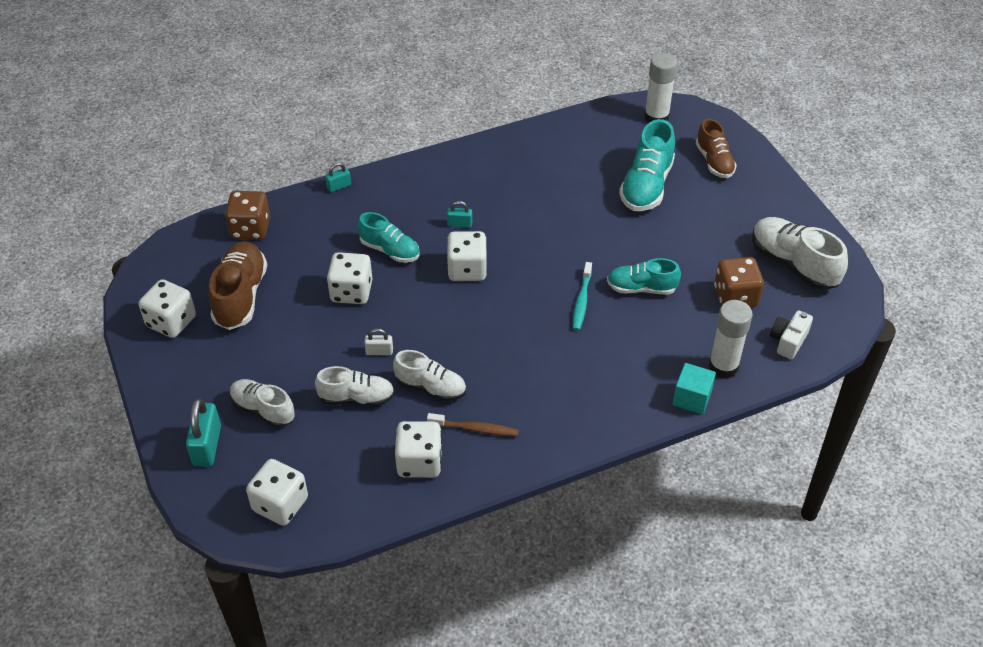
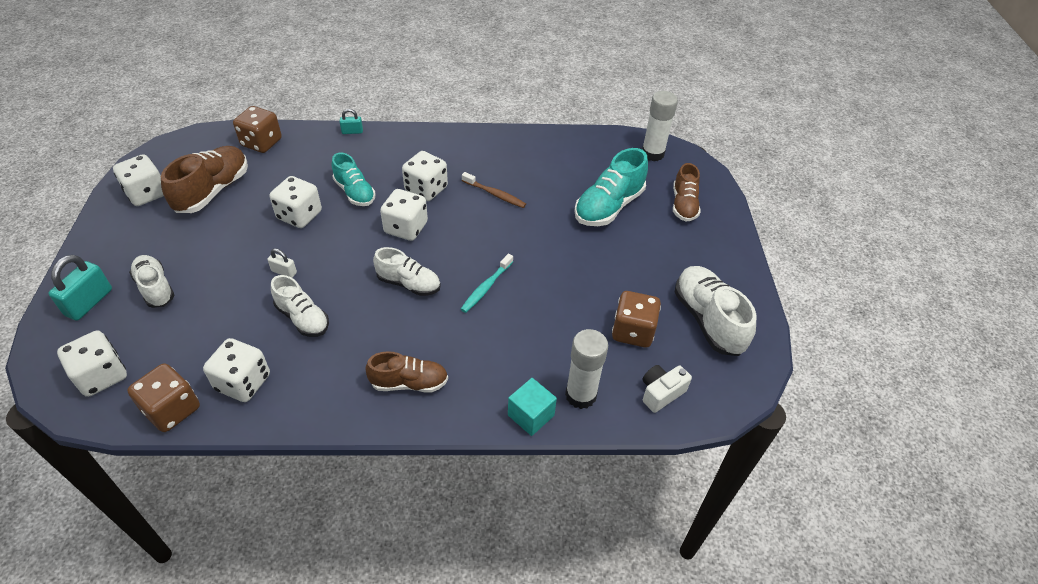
camera: 20 degrees right, 0 degrees up
(357, 398) = (236, 305): white shoe -> white shoe (409, 284)
(372, 508) = (172, 409): none -> brown dice
(459, 224) = (426, 189): turquoise padlock -> white dice
(475, 429) = (312, 370): brown toothbrush -> brown toothbrush (494, 194)
(570, 409) = (409, 383): none -> brown shoe
(641, 288) = (548, 294): turquoise shoe -> none

